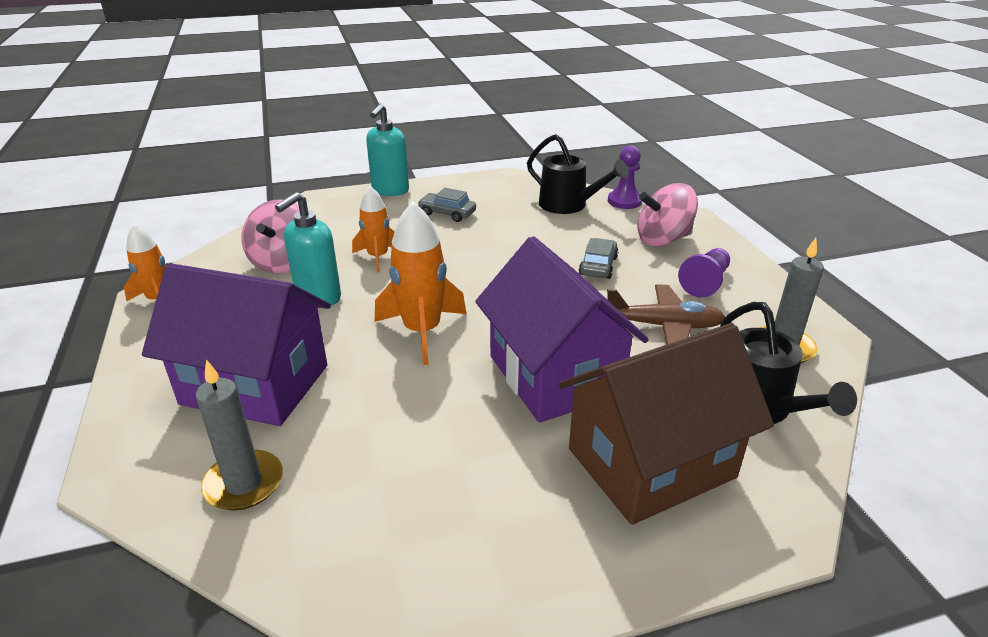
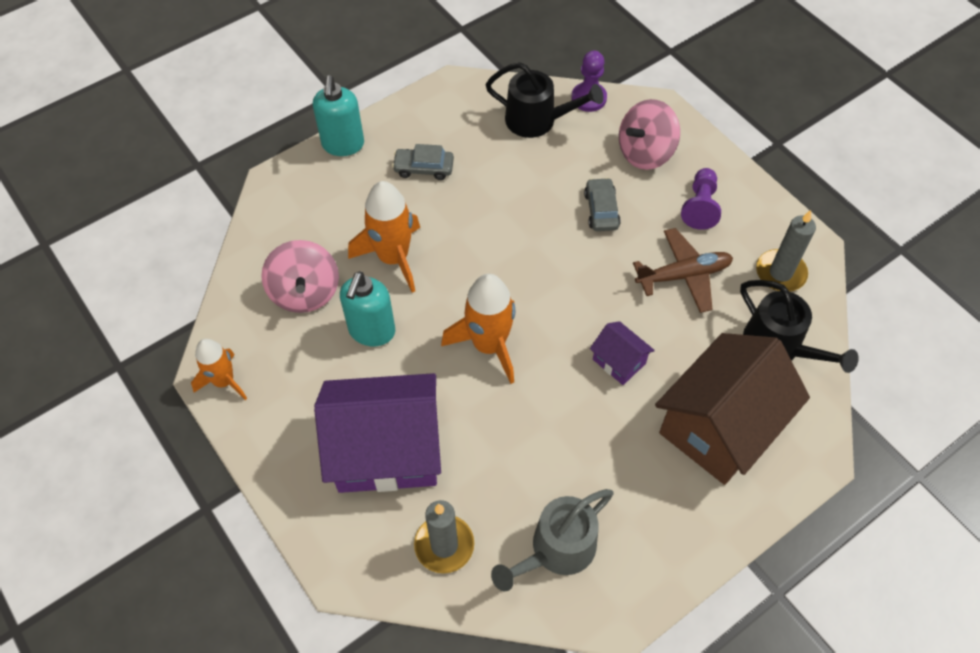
camera: 20 degrees left, 25 degrees up
(368, 530) = (556, 551): none -> grey watering can
(378, 257) = (393, 258): orange rocket -> orange rocket, size x1.56
(554, 375) = (619, 361): purple house -> purple house, size x0.45

